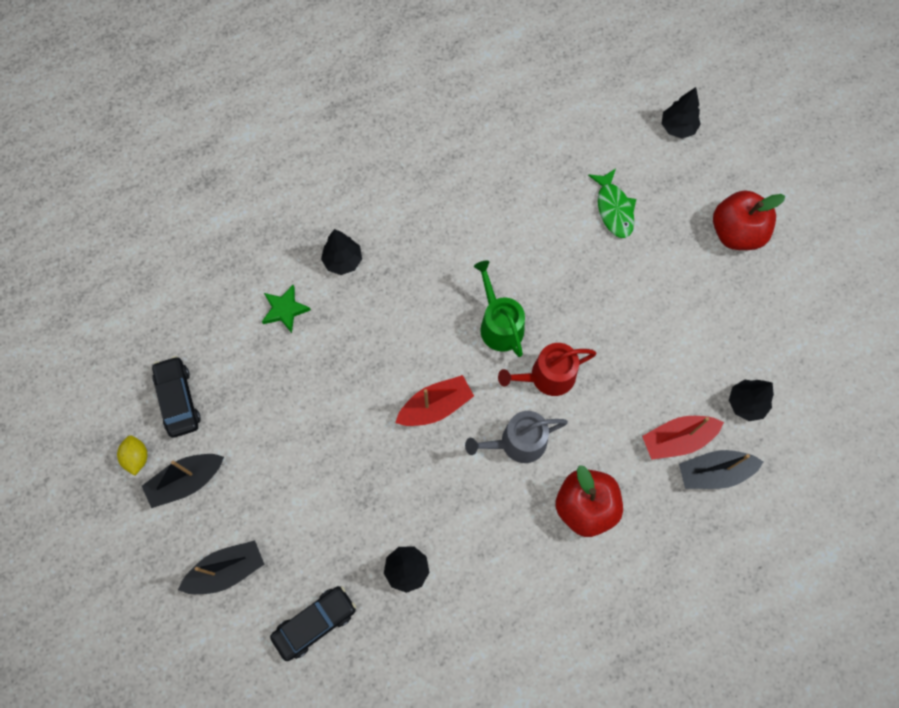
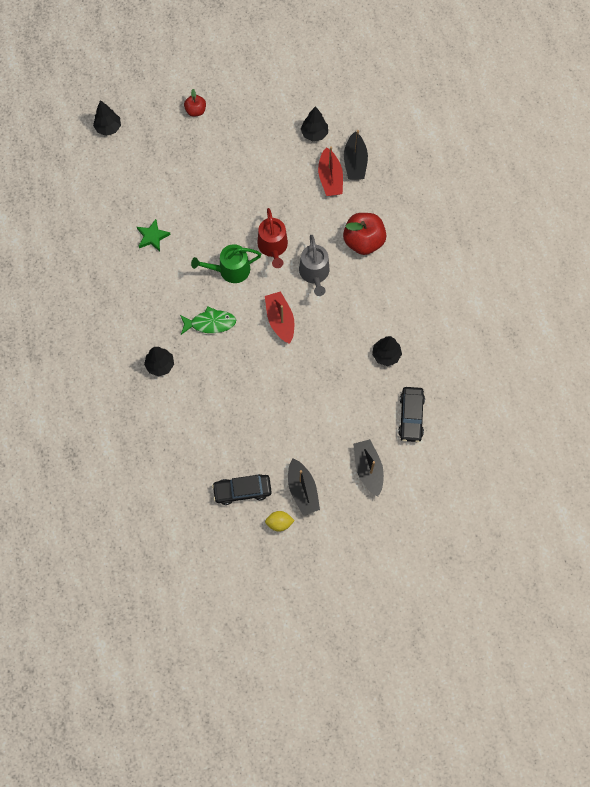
camera: 80 degrees left, 0 degrees up
(285, 310) = (189, 410): green star -> green star (152, 236)
(315, 623) = (411, 416): black car -> black car turned 150 degrees counterclockwise
(614, 209) = (161, 181): green fish -> green fish (210, 323)
(736, 232) = (196, 110): red apple -> red apple, size x0.54

